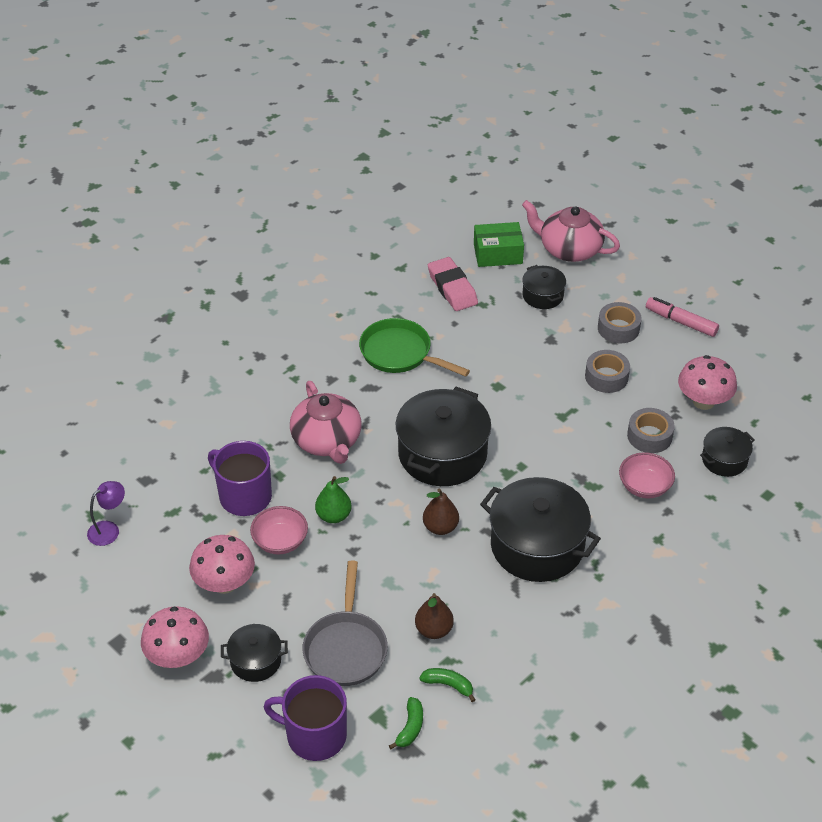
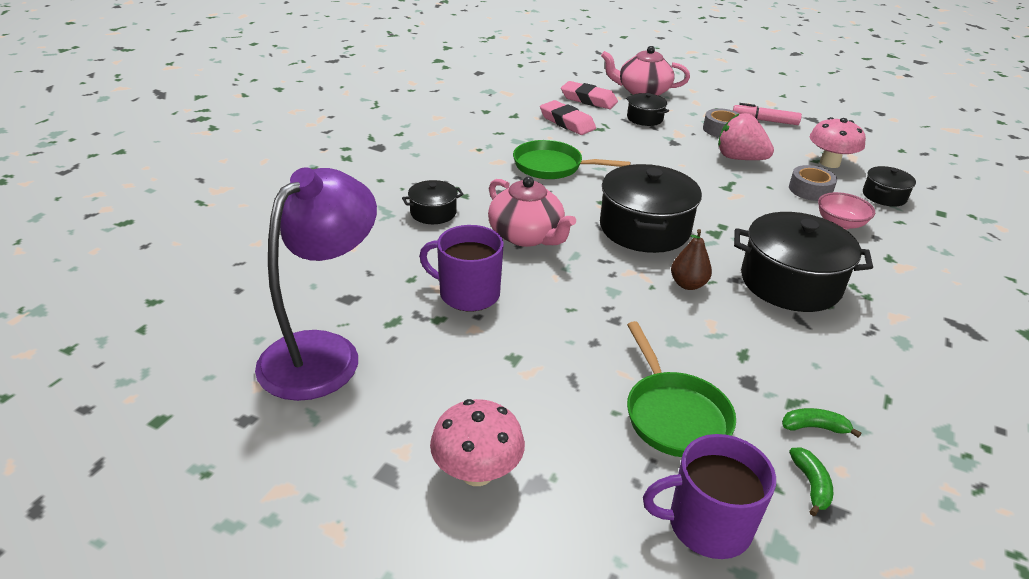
camera: 20 degrees left, 10 degrees down
(109, 529) = (323, 352): purple lamp -> purple lamp, size x2.48
(224, 583) = (492, 379): pink mushroom -> none
(255, 661) = (578, 454): black pot -> black pot (433, 213)
(280, 541) = (532, 326): pink bowl -> none
(333, 516) = (574, 294): green pear -> none
(346, 648) = (674, 415): grey pan -> green pan
(434, 630) = (754, 375): brown pear -> none
(498, 254) = (588, 100): green box -> pink eraser
(606, 377) = (739, 158): grey tape -> pink strawberry

